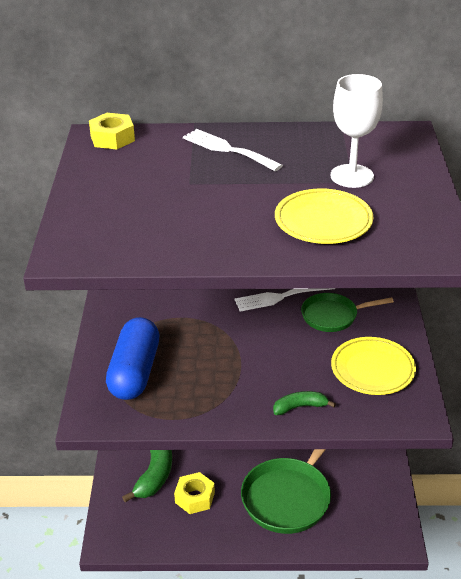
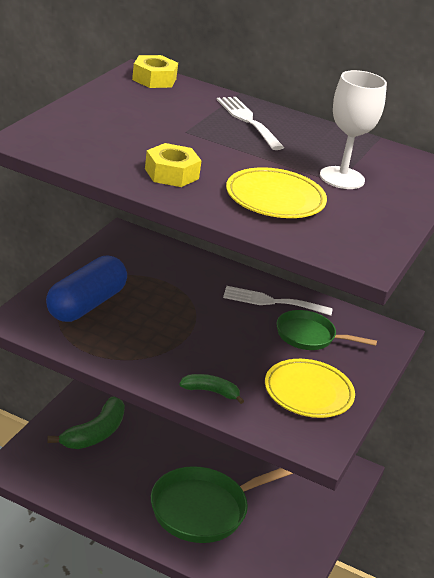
camera: 20 degrees right, 5 degrees down
(194, 497) = (115, 470): yellow nut -> yellow nut (171, 174)

